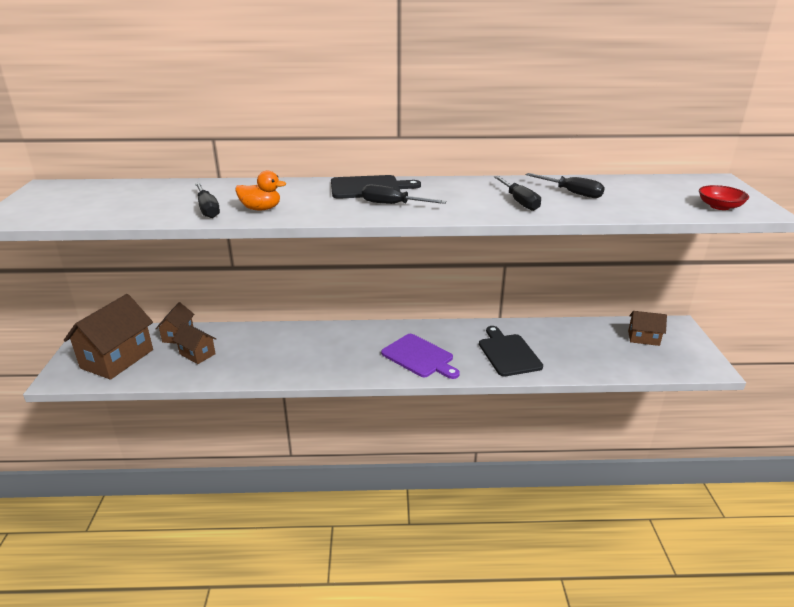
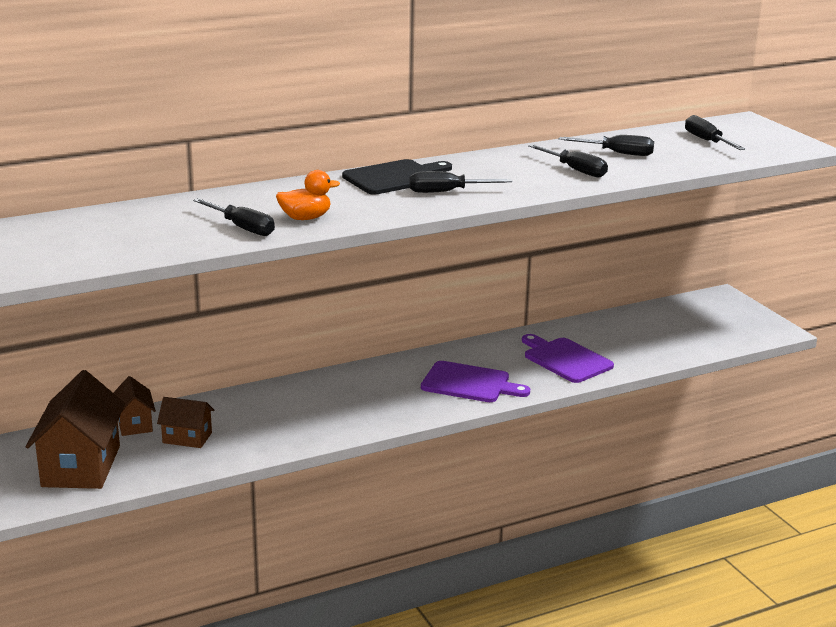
camera: 25 degrees left, 5 degrees down
(508, 353) = (565, 359): black cutting board -> purple cutting board
(643, 338) = (695, 316): brown house -> none
(665, 193) = (707, 141): none -> black screwdriver
(719, 206) = (766, 148): red bowl -> none

